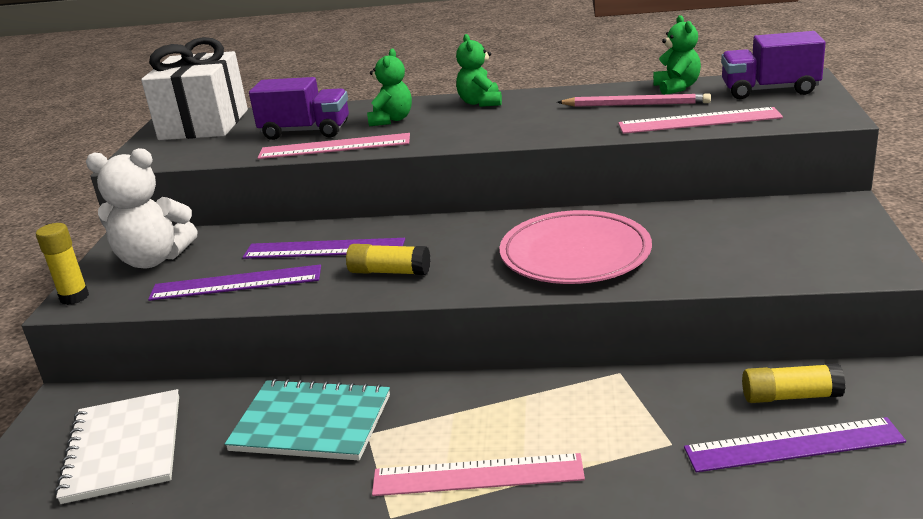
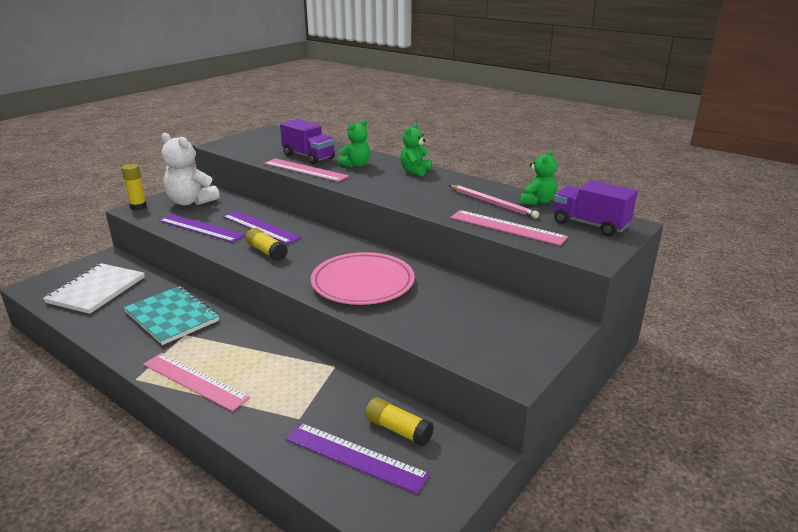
camera: 30 degrees right, 0 degrees up
(204, 124) = (276, 137): white gift -> none

